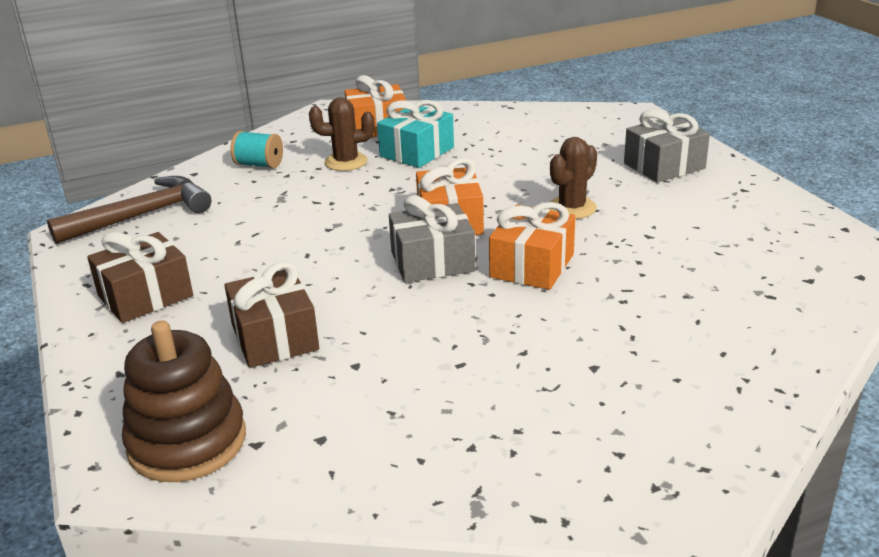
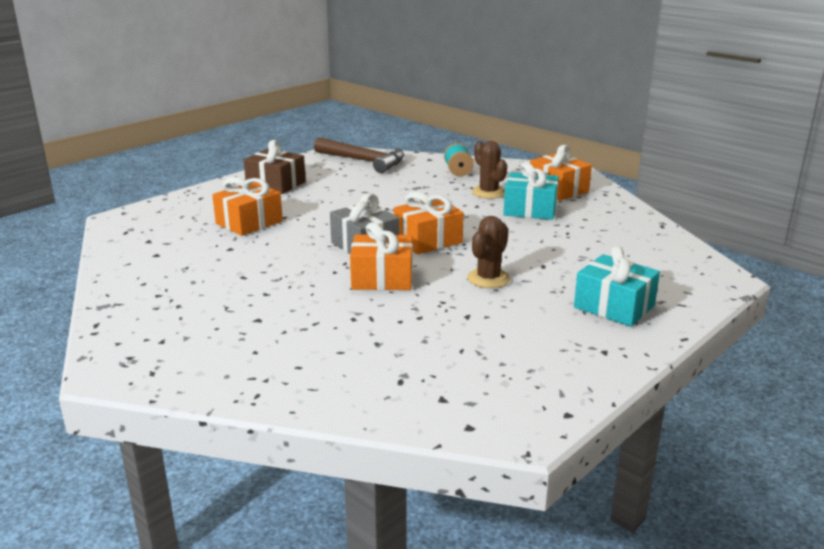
camera: 65 degrees right, 5 degrees down
(187, 442) = (146, 226): brown stacking toy -> none
(274, 337) = (249, 222): brown gift -> orange gift
(572, 208) = (488, 279): brown cactus -> brown cactus turned 75 degrees counterclockwise
(664, 166) = (614, 306): grey gift -> turquoise gift

